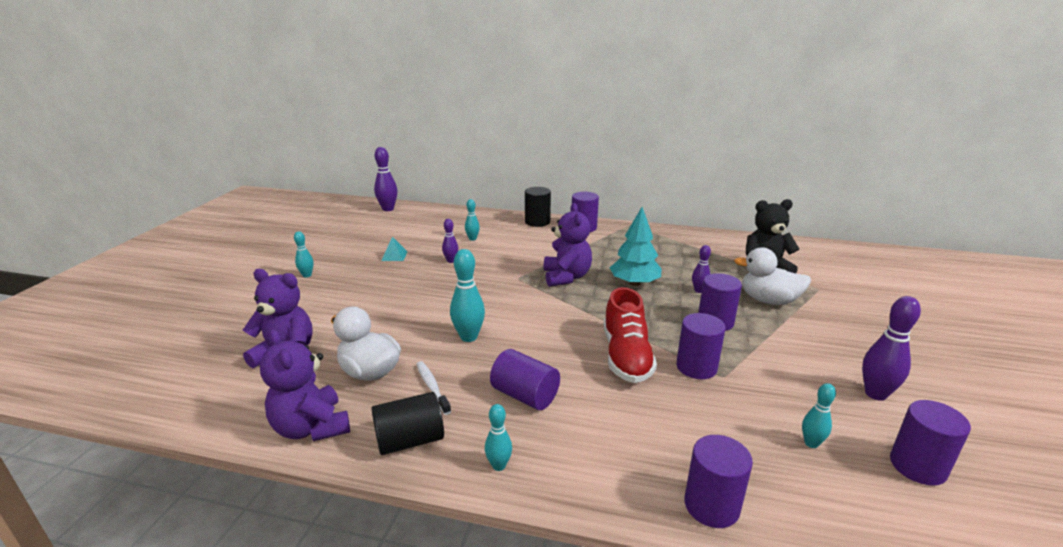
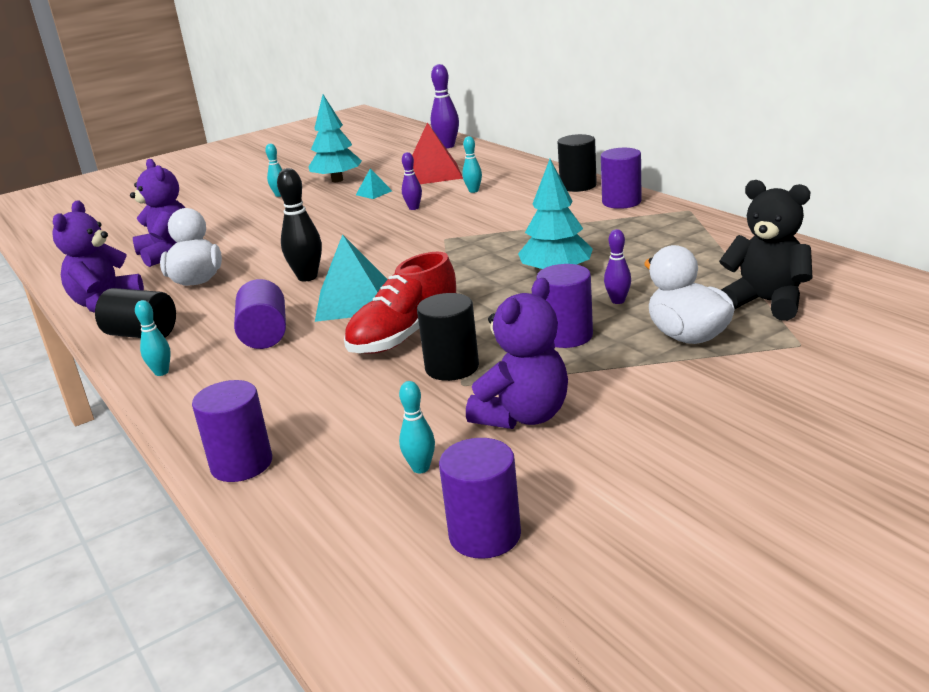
camera: 45 degrees right, 0 degrees up
(340, 252) = (337, 180): none -> turquoise tree
(417, 232) = (433, 174): none -> red pyramid
(432, 387) = (216, 305): white toothbrush -> none
(469, 337) = (307, 277): turquoise bowling pin -> black bowling pin
(542, 344) = (353, 301): none -> turquoise pyramid
(566, 277) = (494, 249): purple teddy bear -> purple teddy bear (523, 416)
(696, 367) = (452, 367): purple cylinder -> black cylinder
(875, 394) = (596, 465): purple bowling pin -> none

